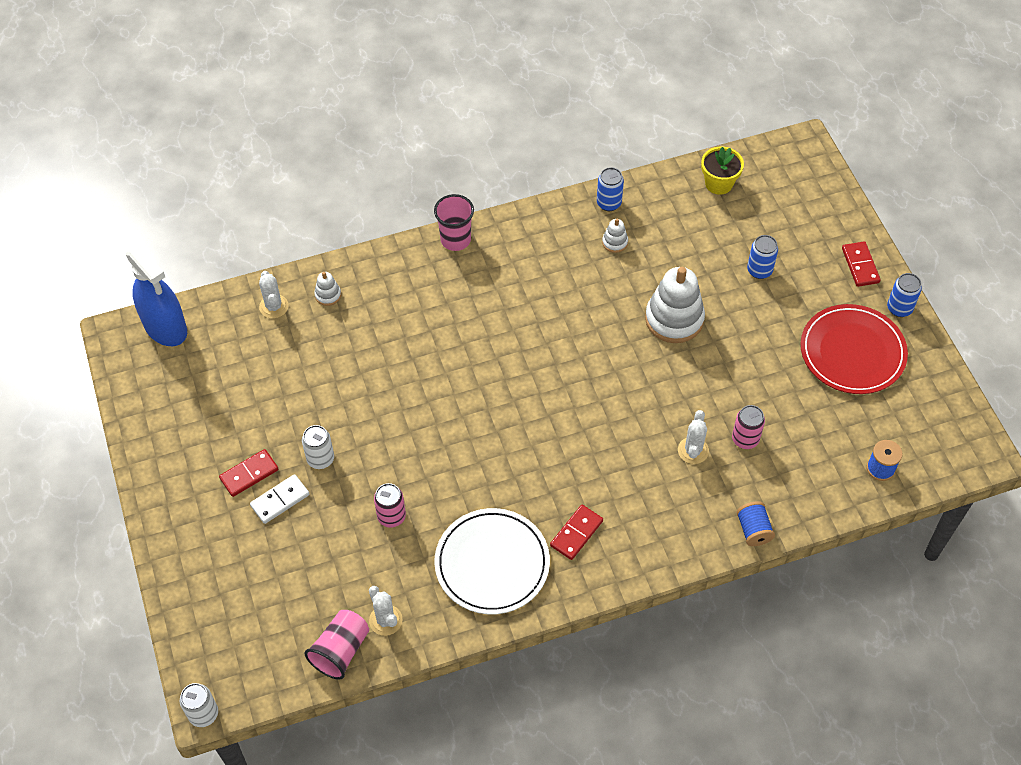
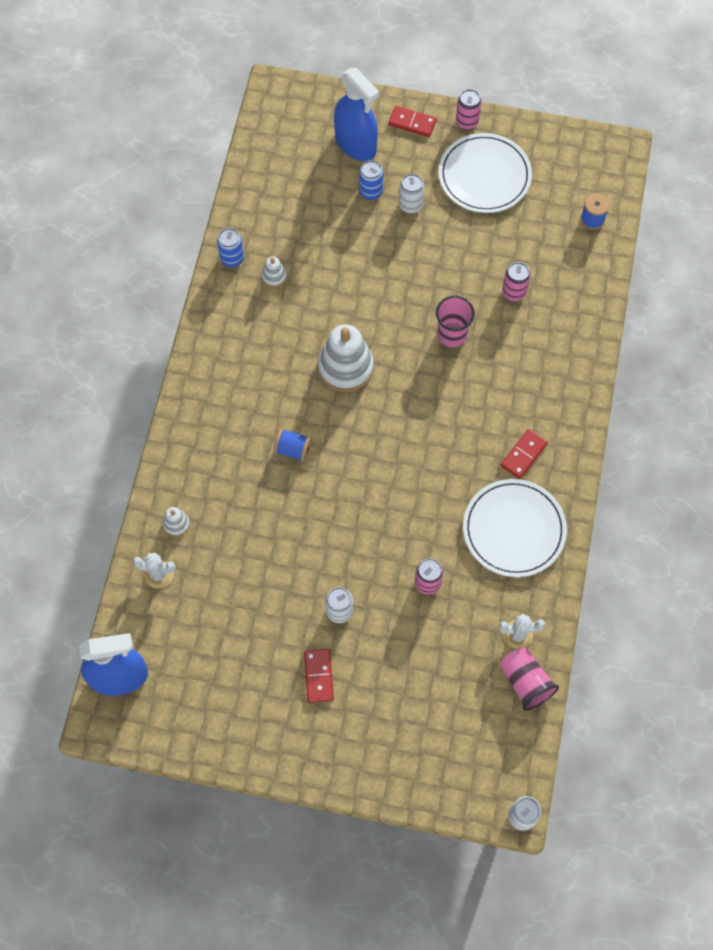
camera: 60 degrees left, 10 degrees up
(280, 500) = (359, 663): white domino -> none
(455, 239) = (188, 393): pink cup -> pink cup (452, 334)
(576, 533) = (523, 455): red domino -> red domino turned 60 degrees clockwise
(674, 319) = (376, 277): white stacking toy -> white stacking toy (345, 367)
(693, 450) = (501, 333): white cactus -> none
(718, 183) = (268, 170): yellow flower pot -> none
(753, 530) = (592, 332): blue spool -> blue spool (293, 450)
(771, 308) = (410, 205): none -> white can
(800, 234) = (355, 144): none -> blue spray bottle
(852, 352) = (484, 176): red plate -> white plate
(899, 308) = (467, 122): blue can -> pink can

